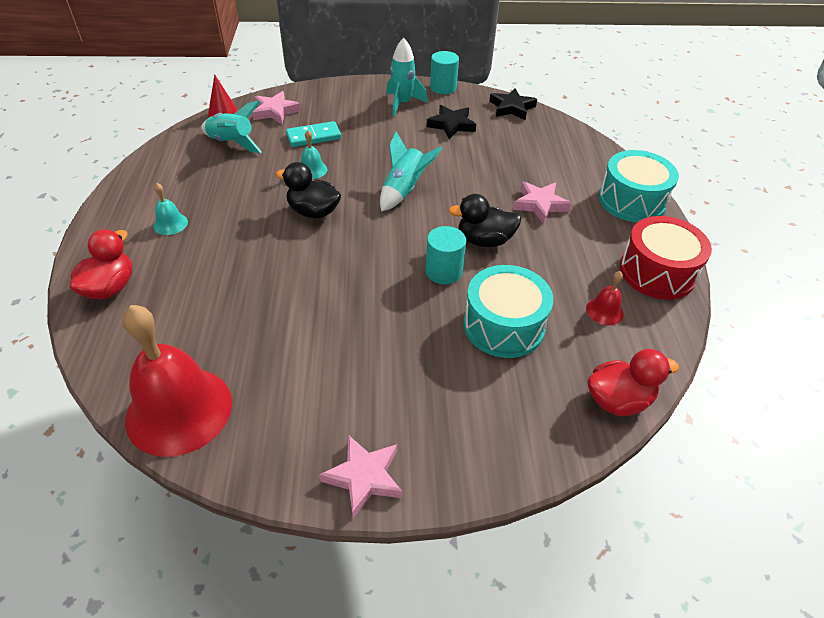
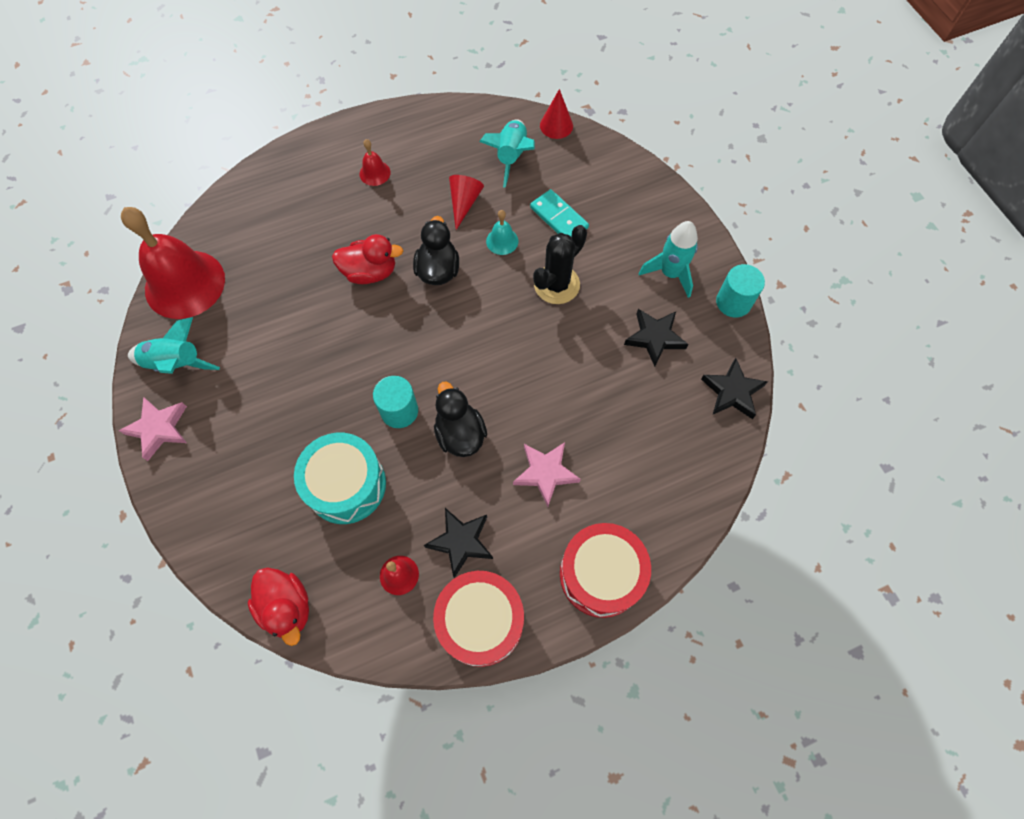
camera: 70 degrees right, 20 degrees up
(110, 287) = (286, 176): red duck -> red duck (370, 272)
(170, 224) = (375, 173): turquoise bell -> red bell
(255, 179) = (464, 203): none -> red cone
(275, 111) = (585, 165): pink star -> none
(375, 154) = (556, 285): none -> black cactus
(404, 190) = (507, 334): turquoise rocket -> turquoise rocket (176, 364)
(584, 265) = (461, 542): none -> black star
(632, 201) = (601, 574): turquoise drum -> red drum

